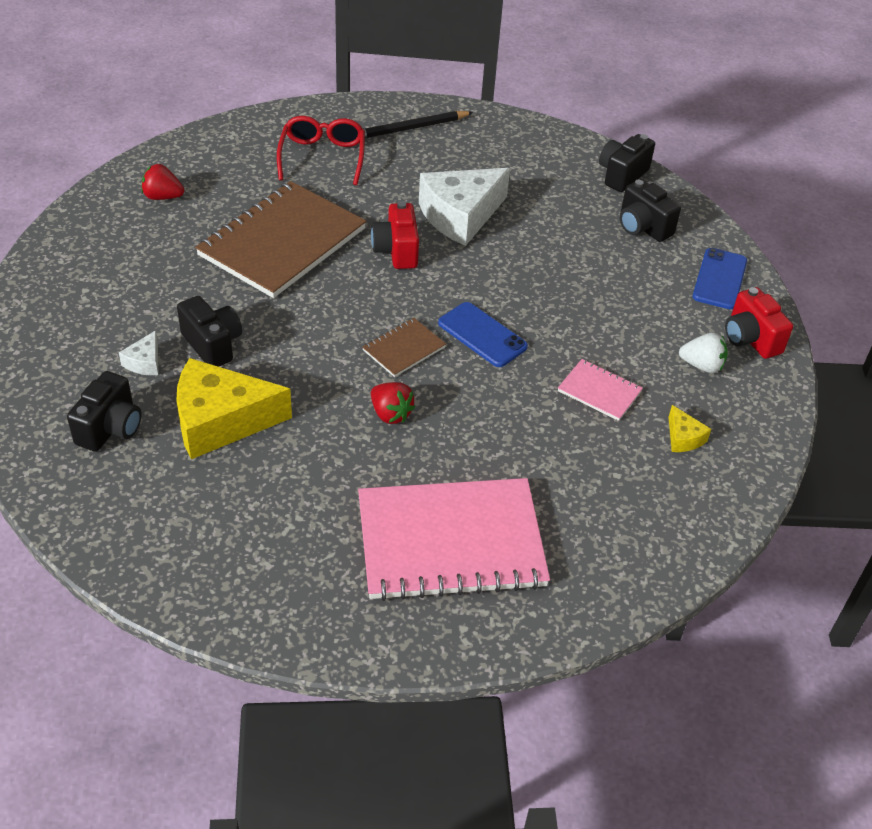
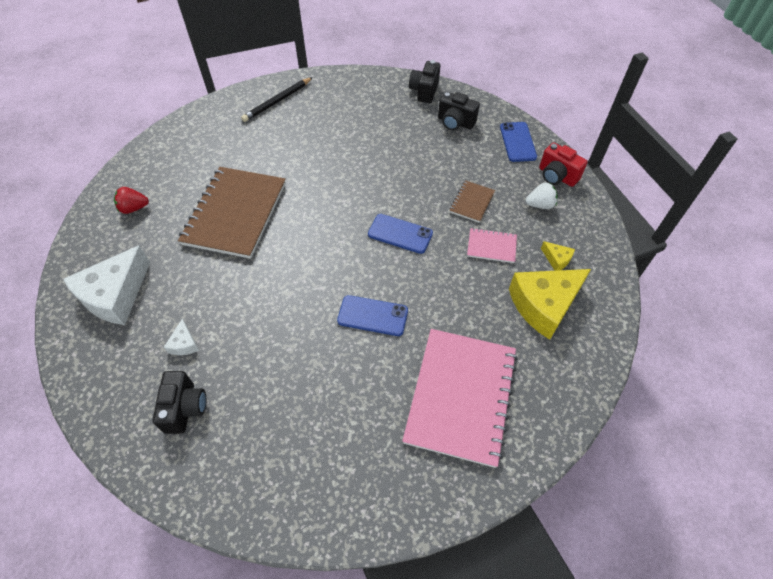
camera: 20 degrees left, 10 degrees up
(212, 345) = (226, 311): black camera -> none
(220, 421) = (261, 369): yellow cheese -> yellow cheese (544, 305)
(322, 157) = (230, 140): red glasses -> none
(390, 414) = (372, 316): red strawberry -> blue phone
(396, 251) = (314, 193): red camera -> none
(404, 349) = (356, 263): brown notebook -> brown notebook (472, 202)
(450, 541) = (460, 396): pink notebook -> pink notebook turned 45 degrees counterclockwise
(460, 216) = (342, 153): white cheese -> white cheese (115, 295)

